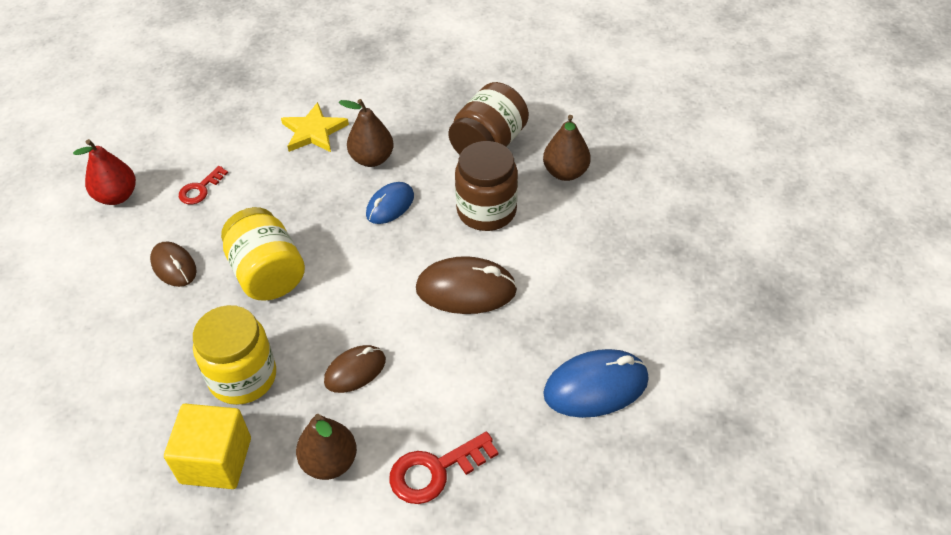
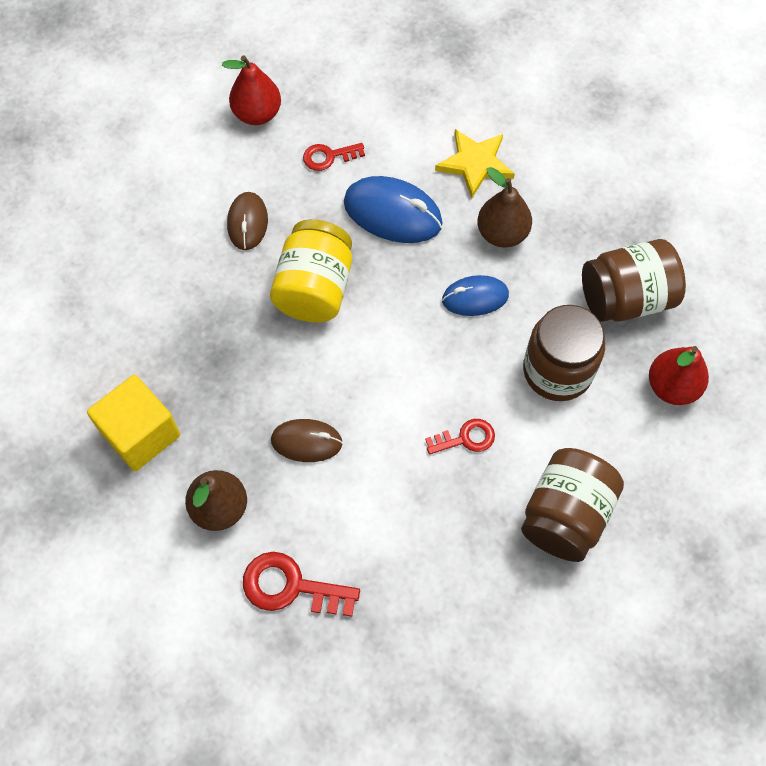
camera: 40 degrees right, 15 degrees up
(243, 377) = (217, 374): yellow jar -> none
(466, 289) = (465, 438): brown mouse -> red key
(565, 172) = (672, 387): brown pear -> red pear
(575, 287) = (565, 515): none -> brown jar
(596, 386) = (490, 626): blue mouse -> blue mouse (393, 213)

